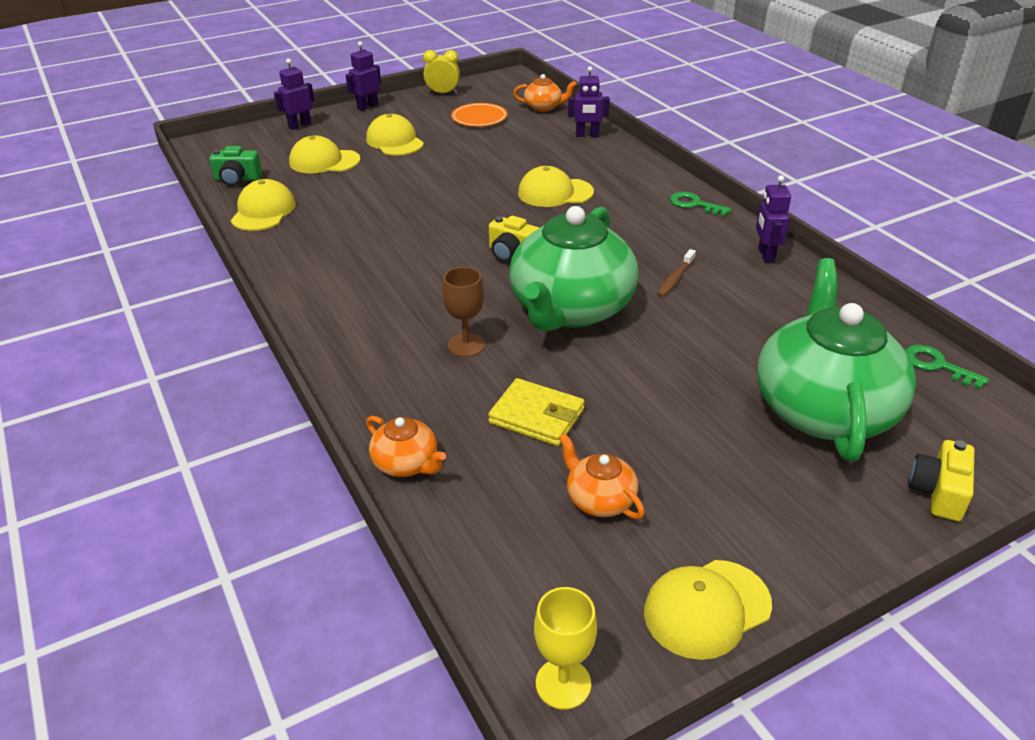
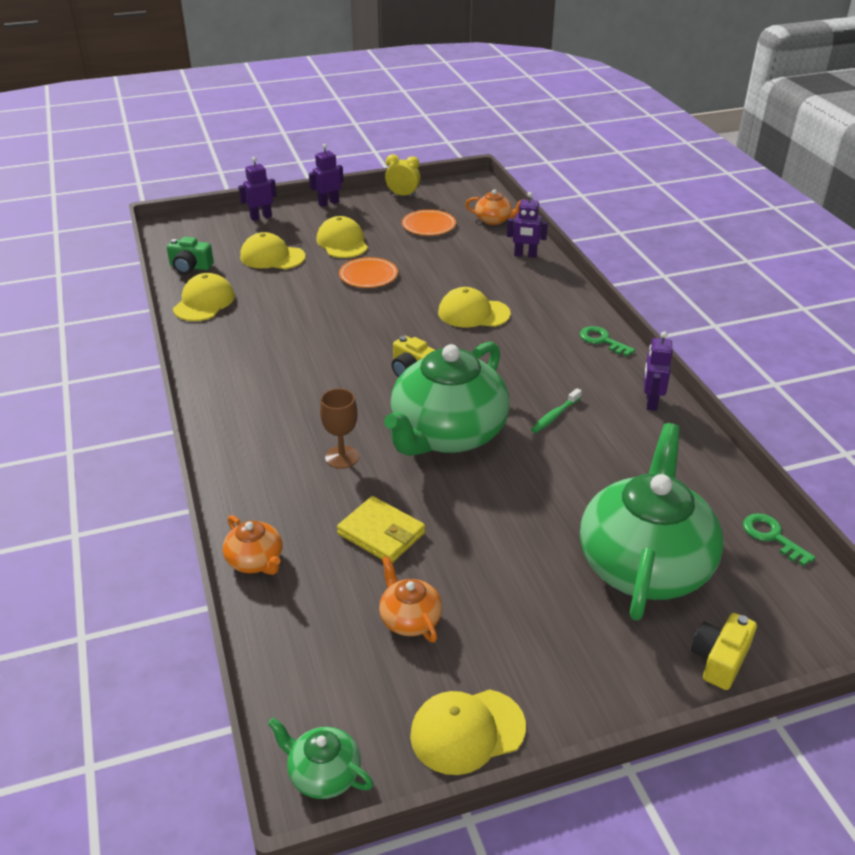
camera: 10 degrees right, 0 degrees up
(433, 169) = (368, 275): none -> orange plate
(563, 683) = (323, 774): yellow goblet -> green teapot
(675, 279) = (554, 416): brown toothbrush -> green toothbrush

